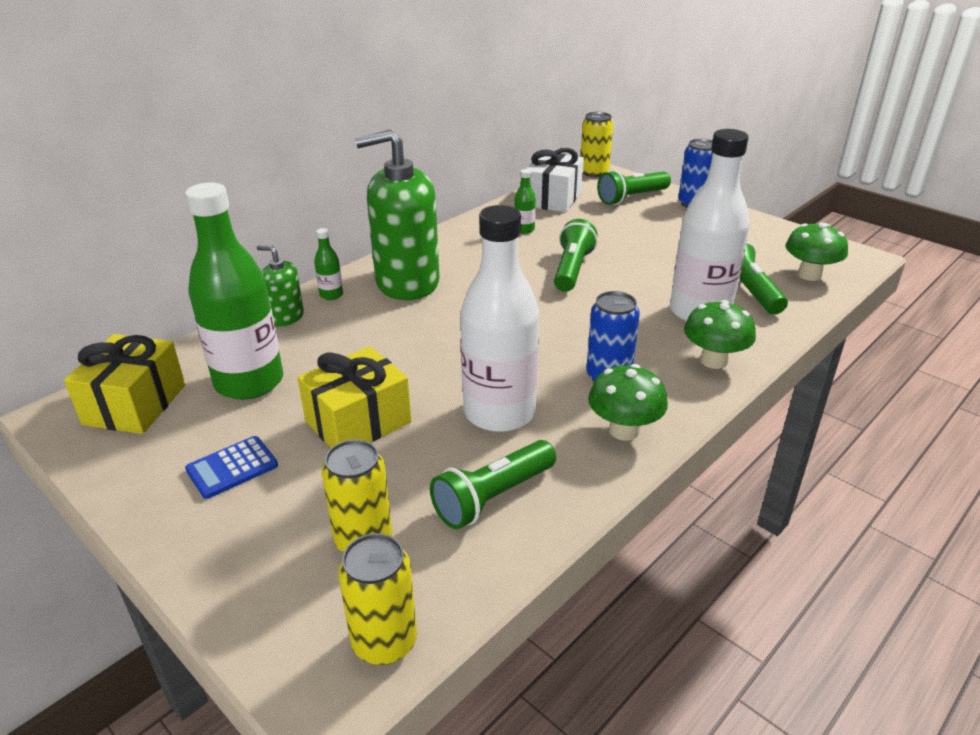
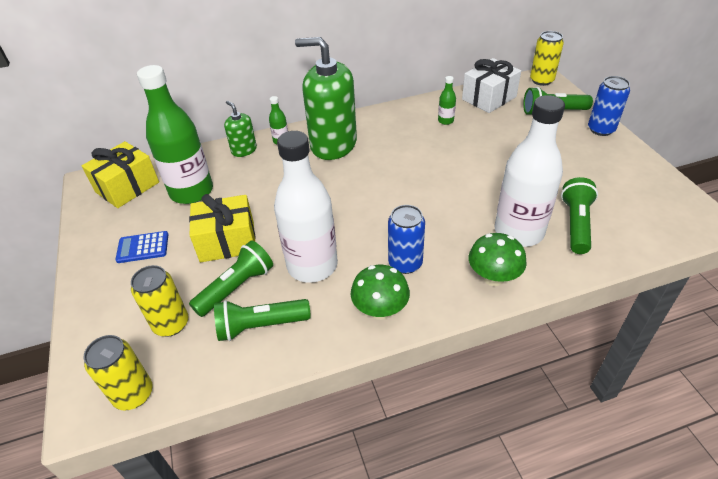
camera: 30 degrees right, 10 degrees up
(572, 269) = (452, 165): green flashlight -> green flashlight (237, 287)
(809, 275) = (644, 226): green mushroom -> none

